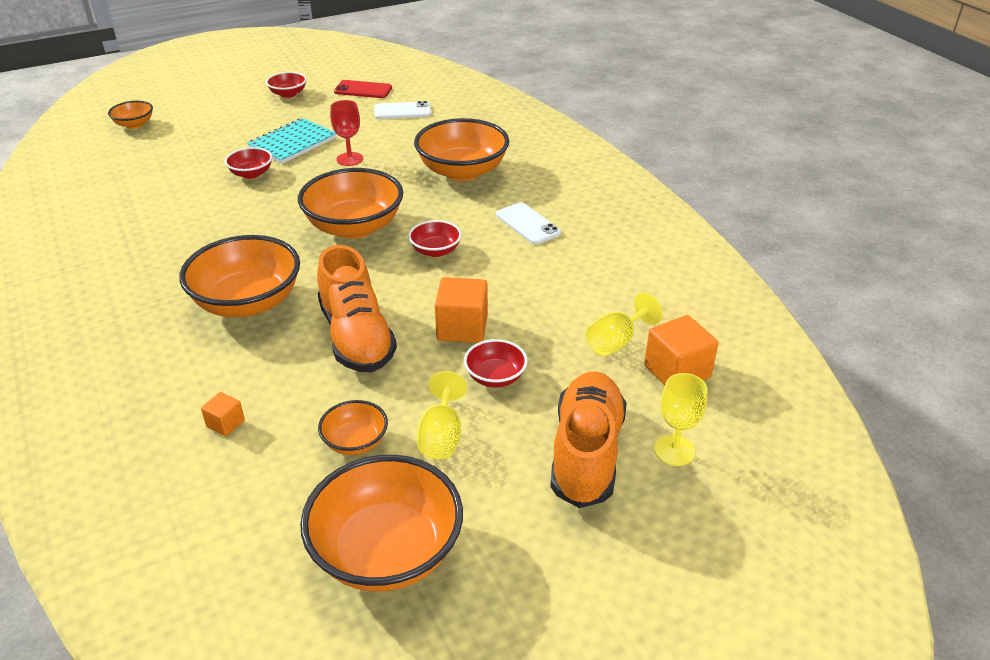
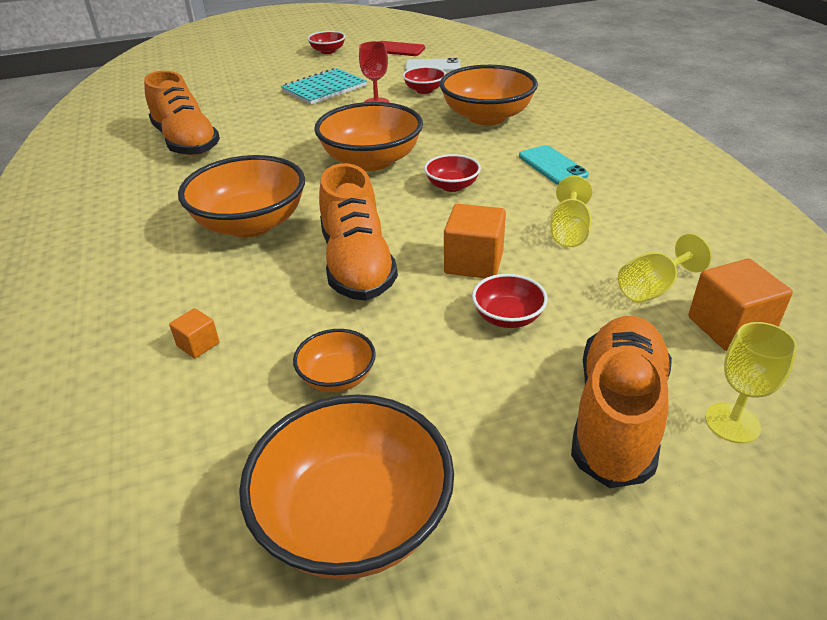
camera: 10 degrees right, 0 degrees up
(134, 124) = (184, 71): orange bowl -> none
(160, 214) = (186, 142): none -> orange shoe
(251, 174) = (280, 112): red bowl -> red bowl (424, 90)
(441, 436) = (438, 379): yellow goblet -> yellow goblet (569, 232)
(528, 224) = (552, 166): white phone -> turquoise phone

